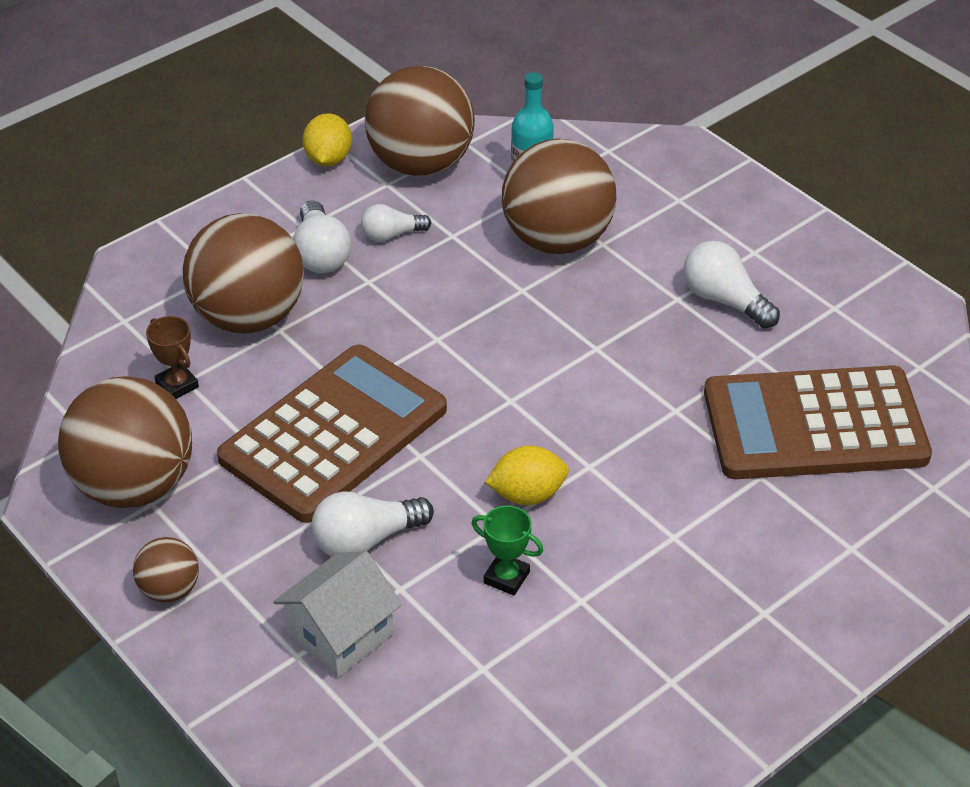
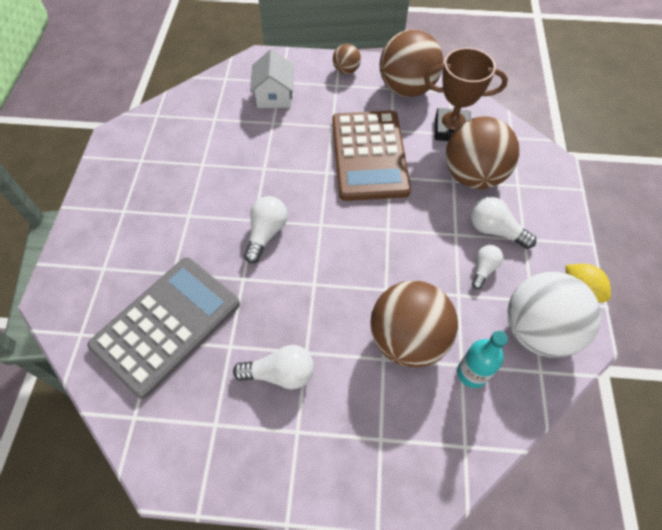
camera: 135 degrees right, 15 degrees up
(177, 385) = (451, 129): brown trophy -> brown trophy, size x2.01
(366, 540) = (305, 128): white light bulb -> white light bulb (266, 233)
(421, 164) = (537, 330): brown ball -> white ball
(506, 577) = (239, 152): green trophy -> none
(527, 495) = (266, 188): yellow lemon -> none
(814, 425) = (167, 325): brown calculator -> grey calculator

